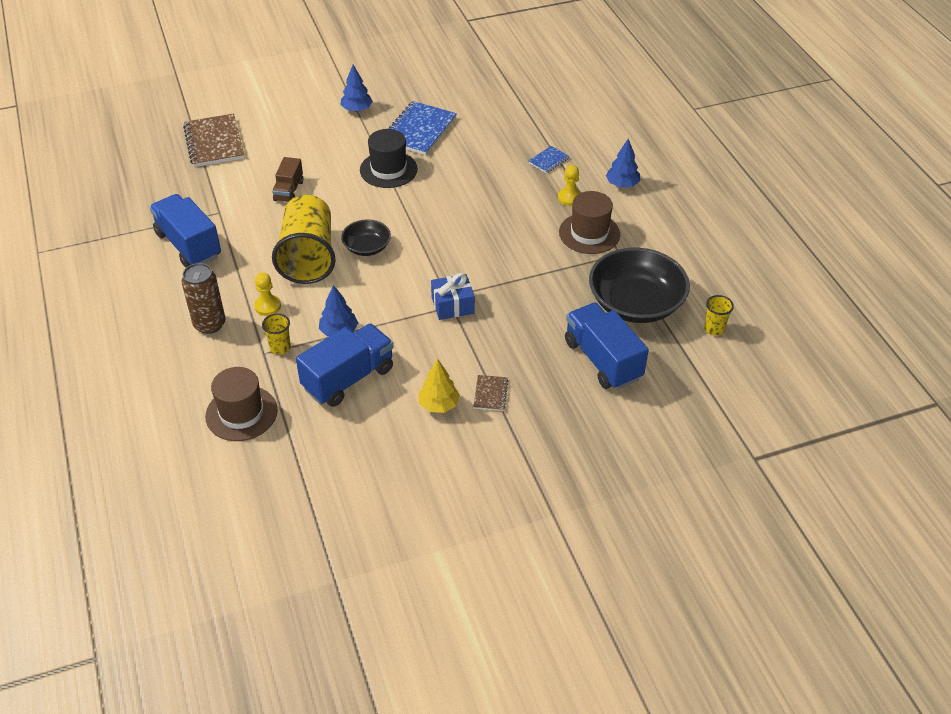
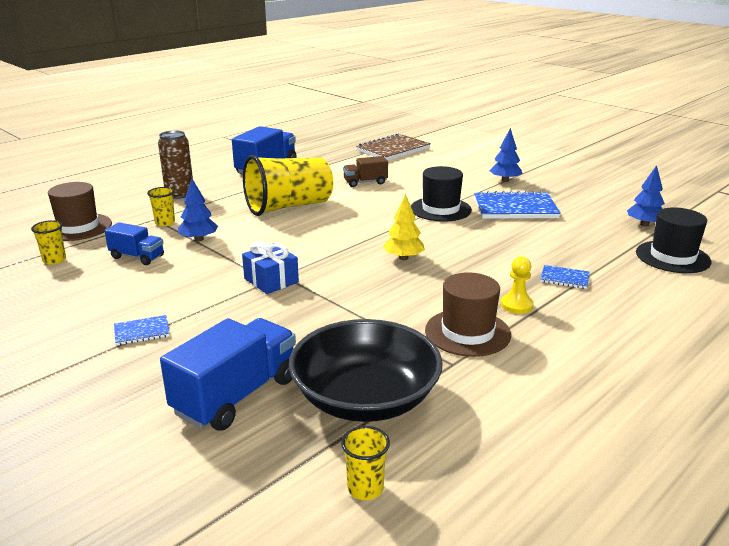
camera: 65 degrees right, 20 degrees down
(267, 306) = (214, 207): yellow pawn -> none
(313, 437) = (54, 260): none -> yellow cup
(348, 378) = (137, 257): blue truck -> blue truck, size x0.57
(367, 247) = (322, 225): black bowl -> none
(439, 404) = (115, 307): yellow tree -> yellow tree (403, 258)
(490, 394) = (142, 332): brown notebook -> blue notebook
(552, 100) = (672, 257): none -> black hat
(622, 184) = (589, 335): blue tree -> blue tree (644, 224)

